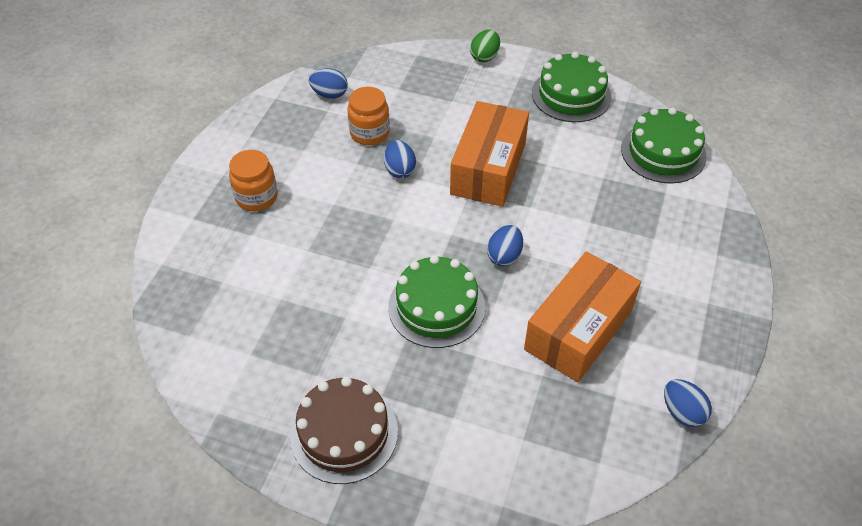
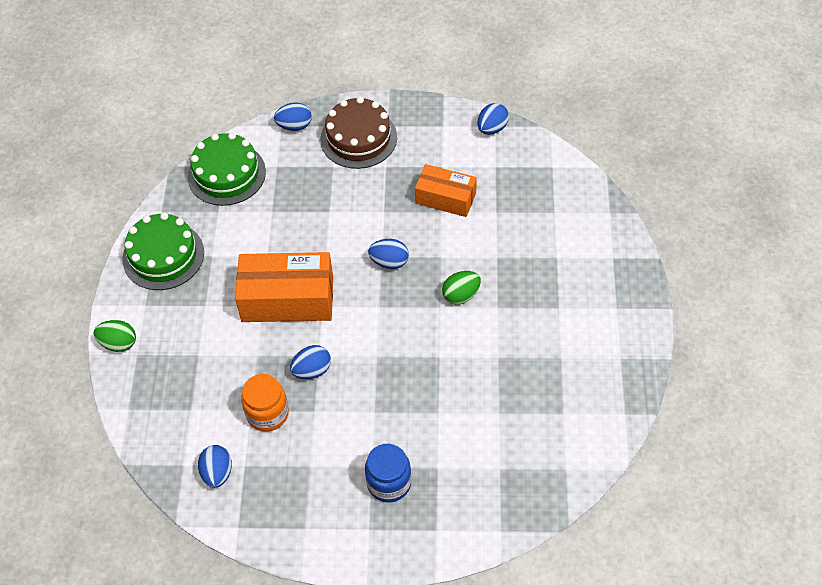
camera: 105 degrees left, 5 degrees up
(256, 197) = (389, 483): orange jar -> blue jar
(344, 433) = (601, 321): brown cake -> brown cake (358, 138)
(436, 307) = (461, 295): green cake -> green egg
(578, 330) = (445, 198): orange box -> orange box, size x0.63
(722, 218) = (294, 126): none -> blue egg

